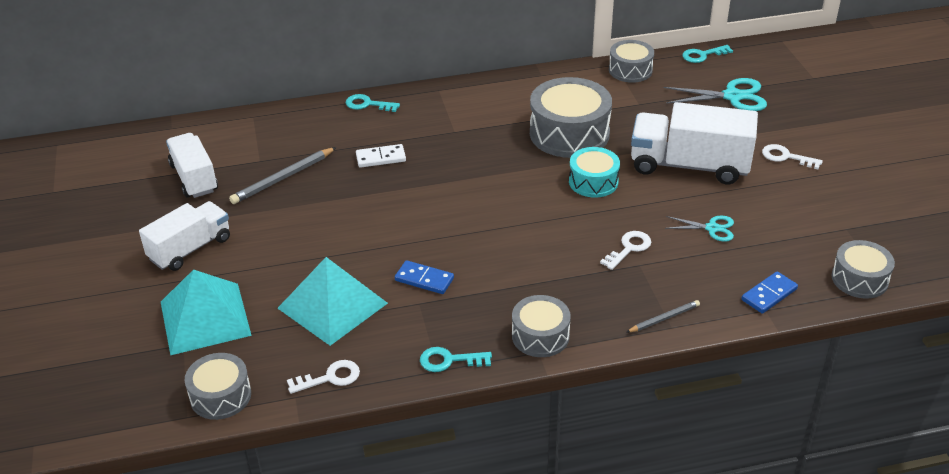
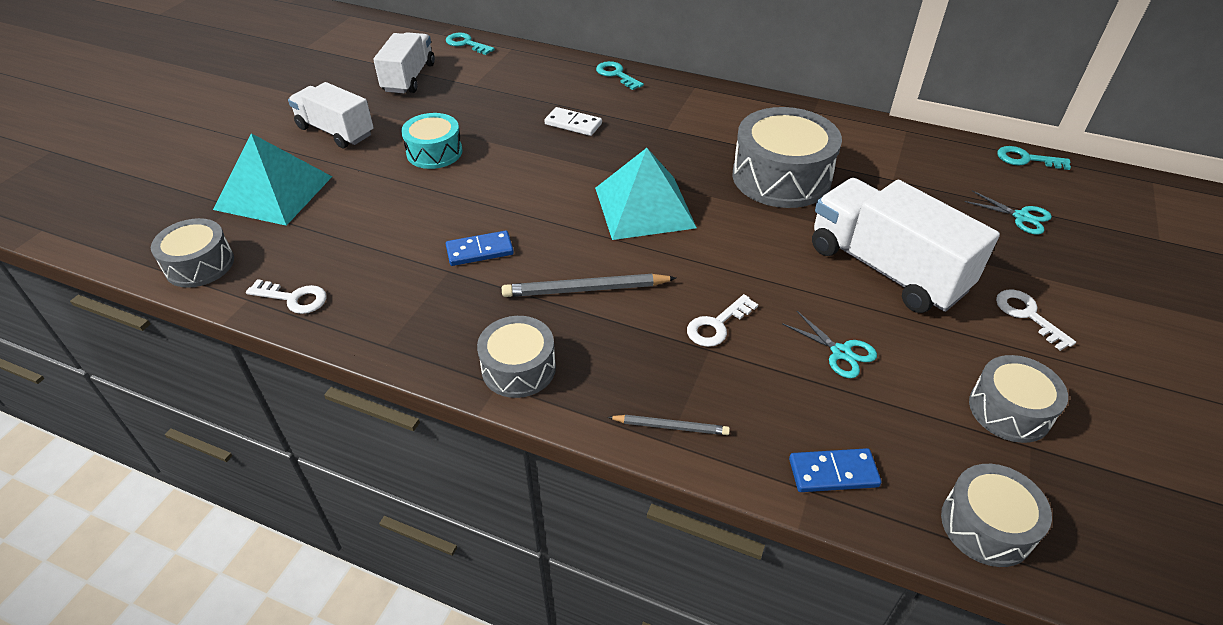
camera: 35 degrees right, 5 degrees up
(190, 249) = (336, 131): white truck -> white truck turned 135 degrees counterclockwise
(283, 178) = (473, 106): grey pencil -> grey pencil (586, 289)
(332, 305) = (377, 233): turquoise pyramid -> turquoise pyramid (644, 207)
(424, 279) = (480, 251): blue domino -> blue domino turned 75 degrees counterclockwise
(449, 360) = (407, 342): turquoise key -> turquoise key (466, 44)
(593, 182) = (754, 236): turquoise drum -> turquoise drum (434, 152)
(629, 248) = (717, 325): white key -> white key turned 150 degrees clockwise
(630, 70) = (919, 142): grey drum -> grey drum (1009, 410)
(732, 96) = (1021, 217): turquoise scissors -> turquoise scissors, size x0.59

